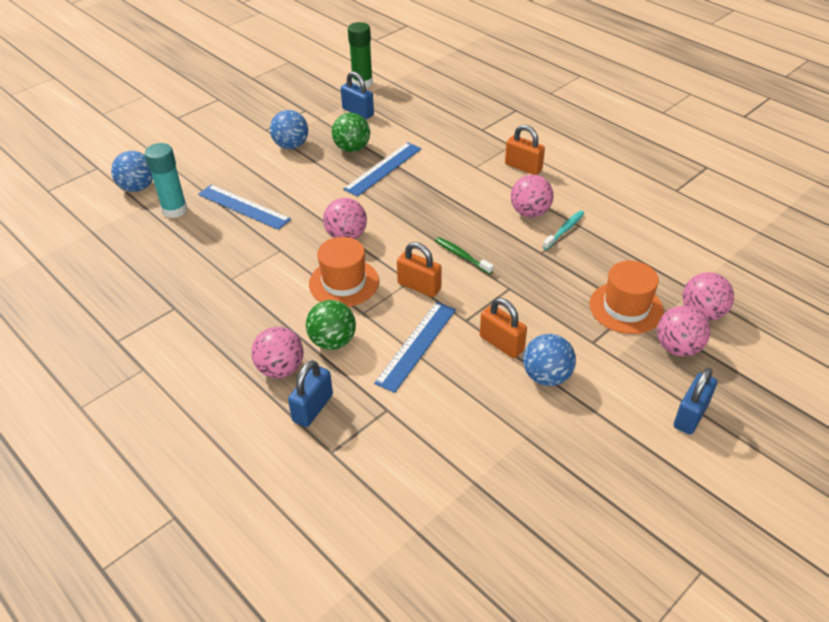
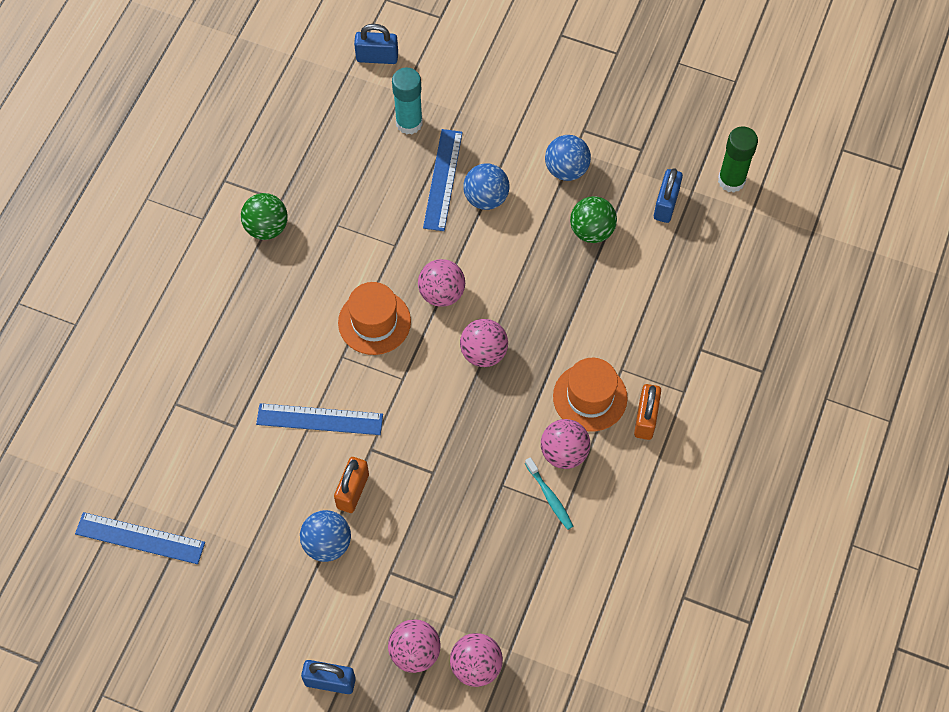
camera: 65 degrees right, 20 degrees up
(137, 187) = (427, 71): blue ball -> blue ball (486, 198)
(280, 369) = (245, 322): pink ball -> pink ball (483, 353)
(312, 408) = (214, 368): blue padlock -> blue padlock (377, 57)
(333, 341) = (295, 348): green ball -> green ball (266, 228)
(383, 168) = (570, 278): blue ruler -> blue ruler (140, 538)
(419, 286) = (398, 390): orange padlock -> none
(462, 256) = (461, 411): green toothbrush -> none
(564, 230) = (549, 497): turquoise toothbrush -> turquoise toothbrush turned 45 degrees clockwise
(626, 307) = (452, 590): orange hat -> orange hat (590, 397)

